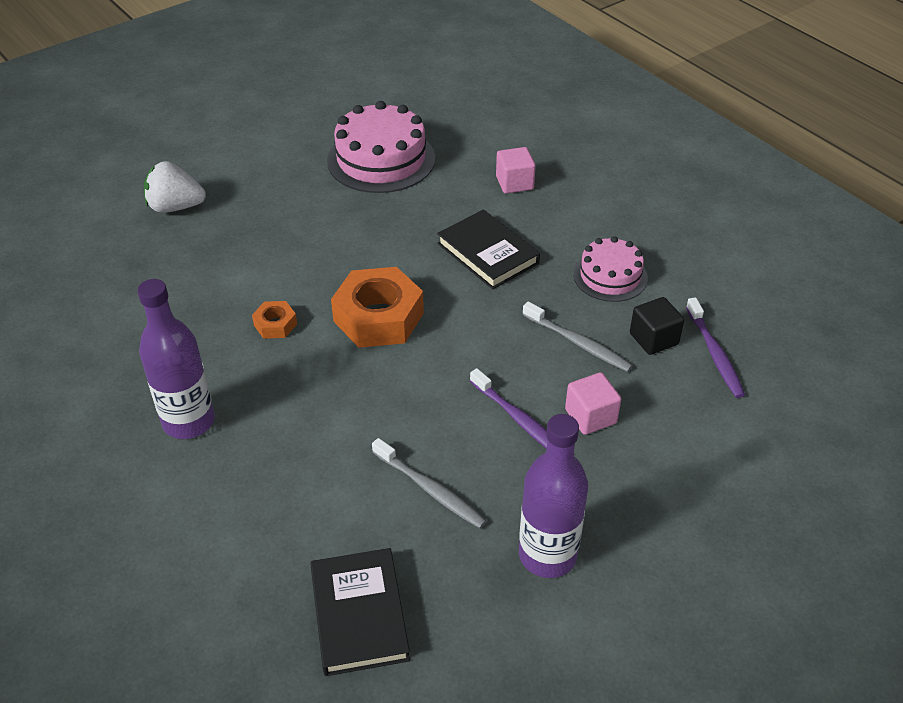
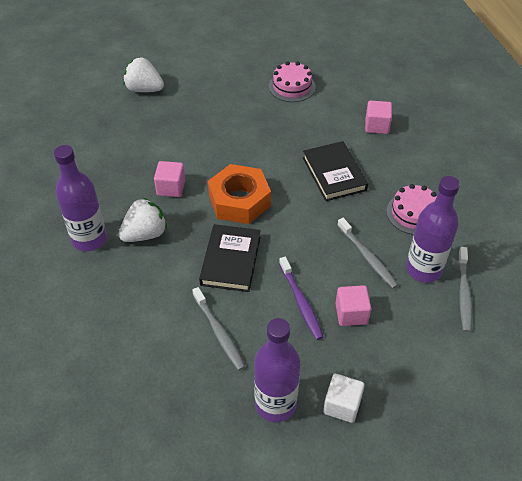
camera: 20 degrees right, 5 degrees up
(267, 393) = (145, 234): none -> white strawberry
(275, 324) = (171, 188): orange nut -> pink cube
(359, 614) = (136, 403): black book -> black book (231, 260)
(381, 159) = (292, 86): pink cake -> pink cake, size x0.61
(632, 530) = (342, 405): none -> white cube
(653, 339) = (423, 269): black cube -> purple bottle
(714, 353) = (463, 293): purple toothbrush -> grey toothbrush

